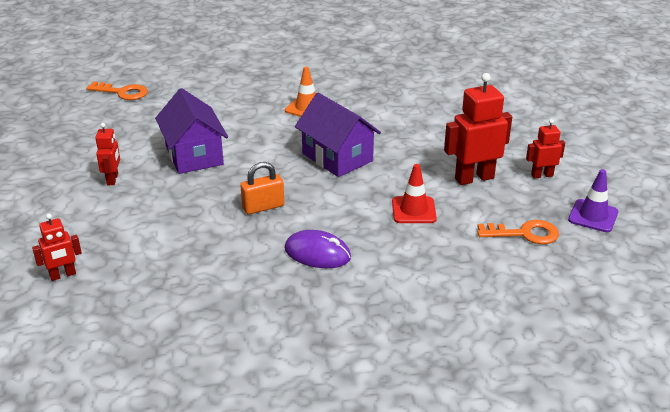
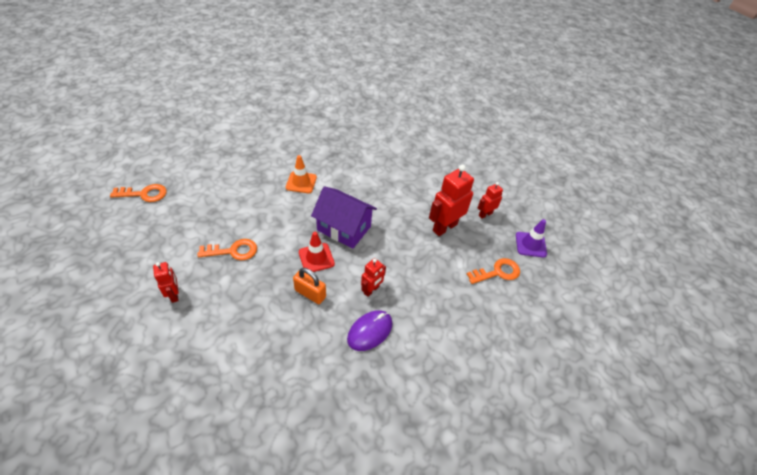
camera: 25 degrees left, 15 degrees up
(63, 275) = (173, 419): red robot -> red robot (371, 290)
(194, 155) = (233, 251): purple house -> orange key
(263, 207) = (310, 294): orange padlock -> orange padlock turned 75 degrees clockwise
(317, 253) = (370, 331): purple mouse -> purple mouse turned 45 degrees counterclockwise
(413, 210) = (418, 269): red traffic cone -> red traffic cone (316, 258)

